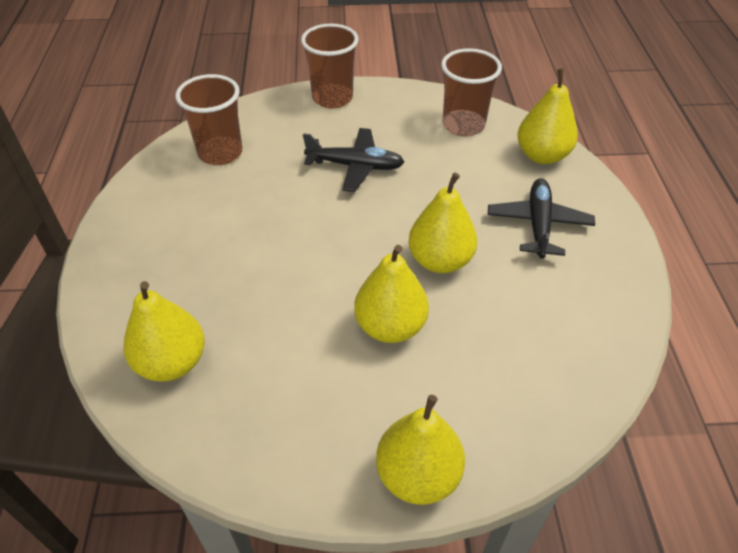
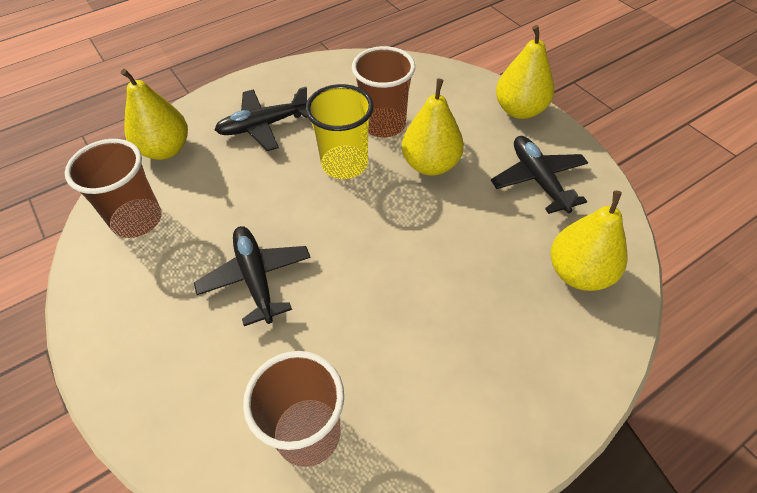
camera: 120 degrees left, 5 degrees up
(296, 410) = (538, 180): none -> black plane
(332, 98) = (127, 373): brown cup -> brown cup (384, 124)
(440, 261) = (344, 164): yellow pear -> yellow cup

